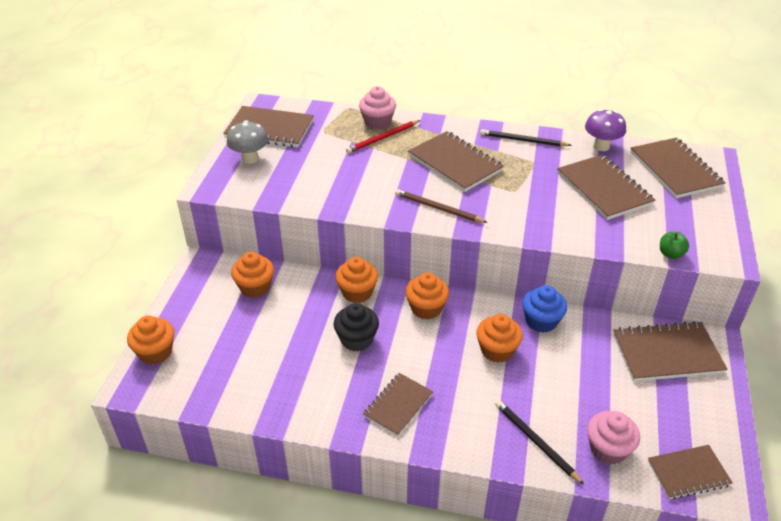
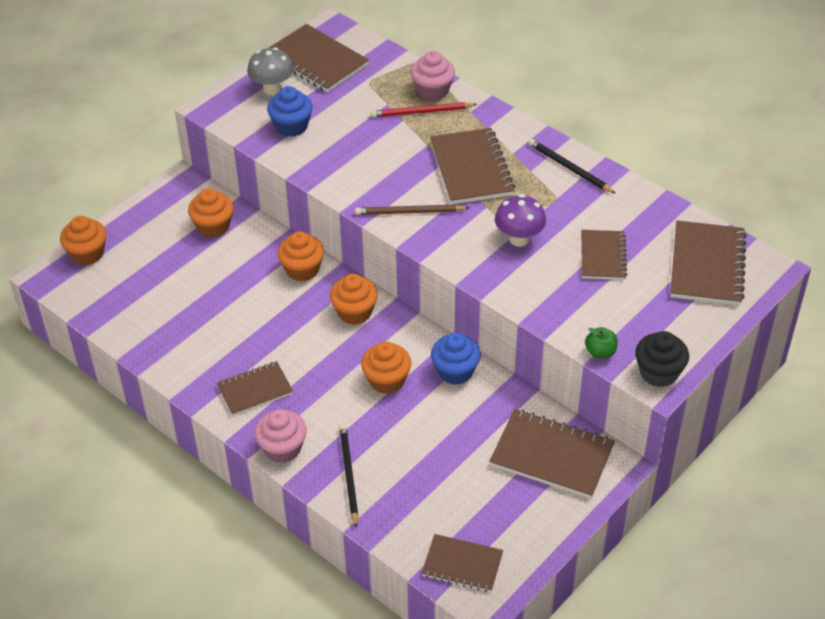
camera: 30 degrees right, 5 degrees up
(289, 179) = (291, 126): none -> blue cupcake
(357, 339) = (266, 315): black cupcake -> black cupcake (658, 372)
(438, 208) = (409, 212): brown pencil -> brown pencil turned 60 degrees counterclockwise
(601, 146) = (651, 207): purple mushroom -> purple mushroom (519, 239)
(604, 189) = (603, 256): brown notebook -> brown notebook, size x0.63
(608, 449) = (408, 511): pink cupcake -> pink cupcake (282, 448)

